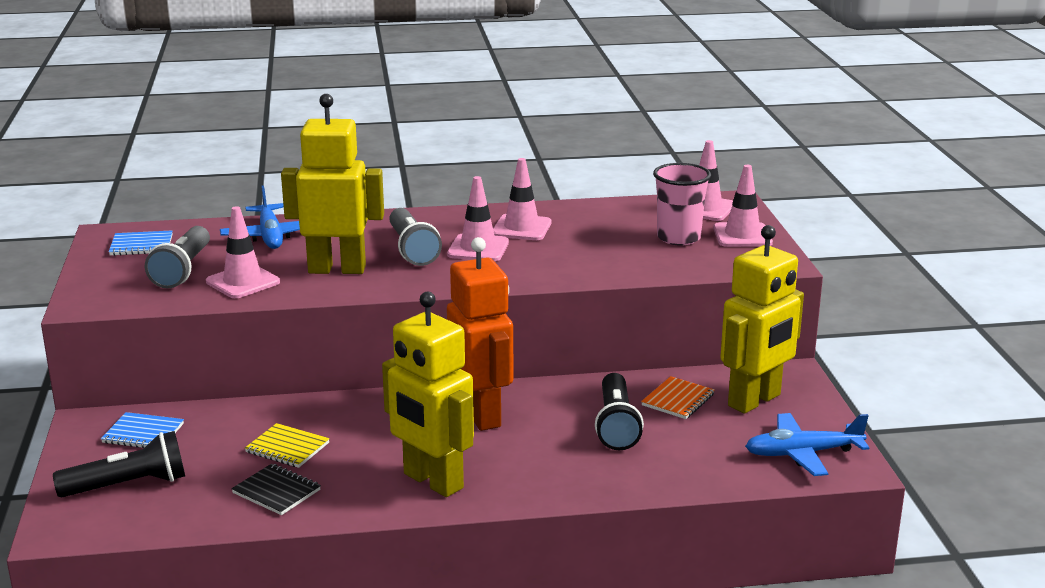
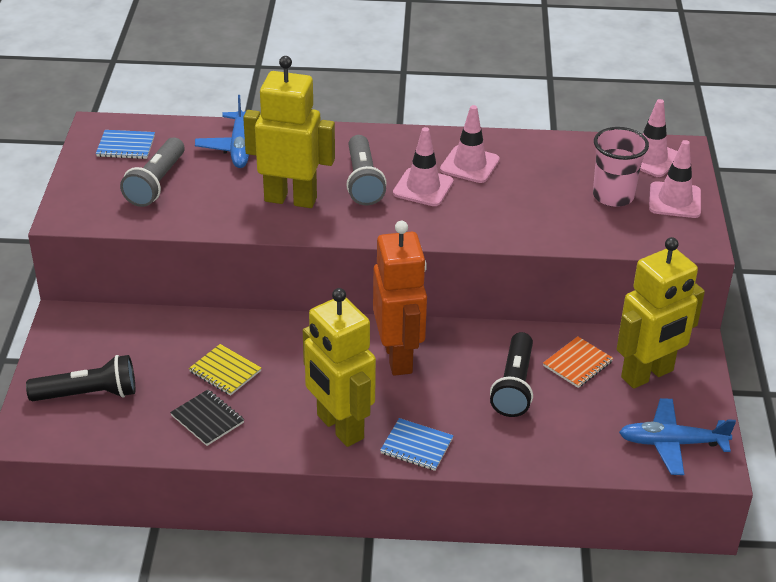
camera: 10 degrees right, 15 degrees up
(143, 433) = (108, 338): blue notebook -> blue notebook (416, 446)
(243, 282) = (205, 205): pink traffic cone -> none

